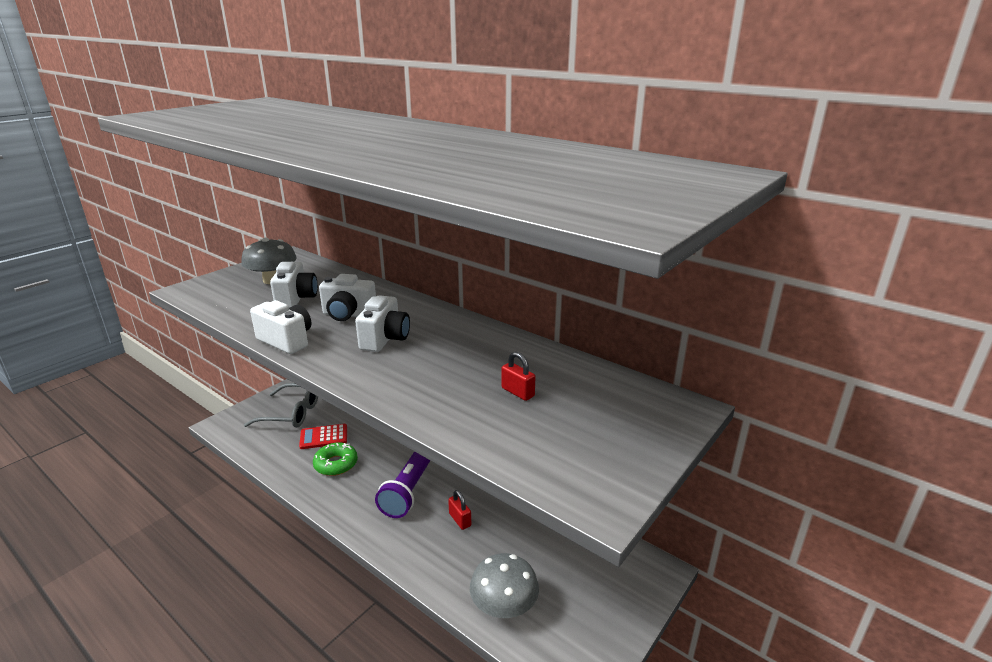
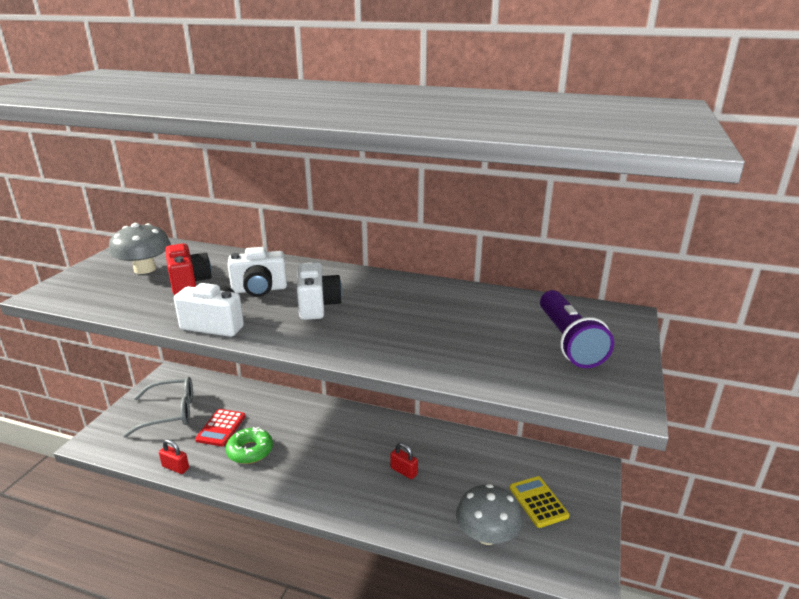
camera: 20 degrees left, 0 degrees up
(296, 299) = (189, 283): white camera -> red camera
(323, 437) = (221, 428): red calculator -> red calculator turned 45 degrees counterclockwise
(408, 491) = (339, 458): purple flashlight -> purple flashlight (568, 341)
(517, 392) = (481, 329): red padlock -> red padlock (175, 467)
(576, 589) = (538, 502): none -> yellow calculator

